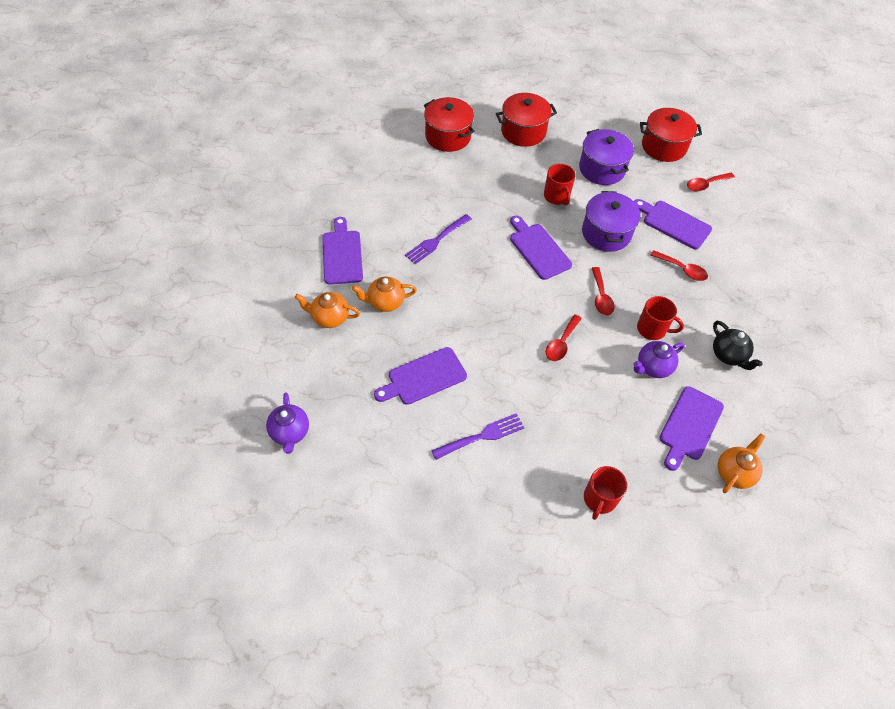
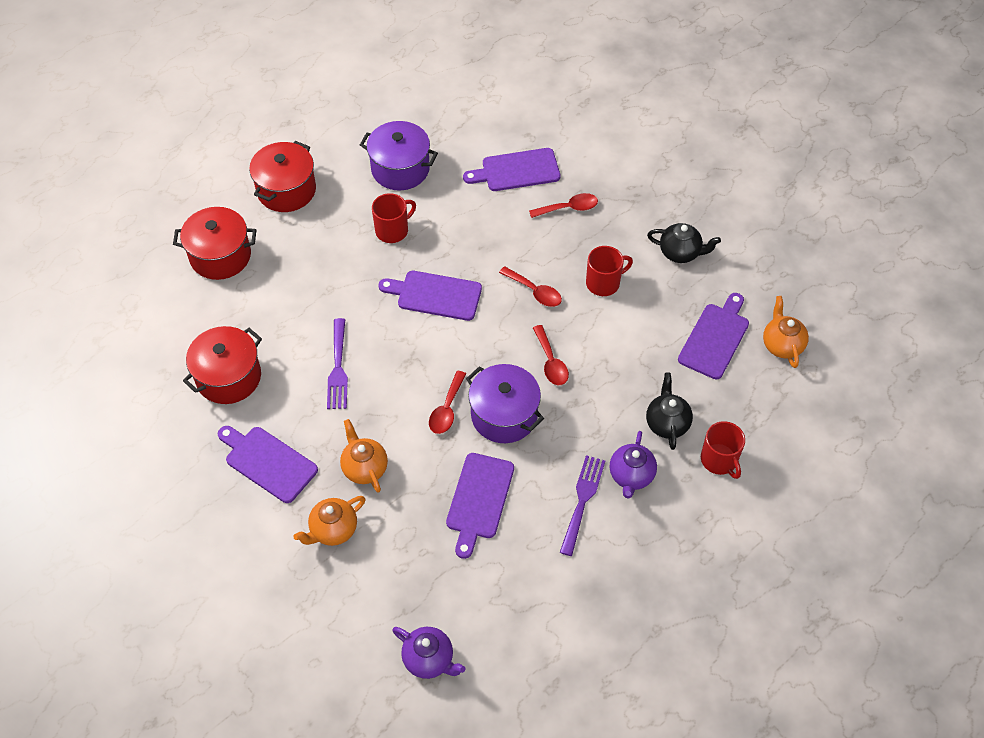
camera: 45 degrees left, 0 degrees up
(385, 302) = (364, 468): orange teapot -> orange teapot turned 120 degrees clockwise
(556, 196) = (392, 230): red mug -> red mug turned 60 degrees counterclockwise
(591, 444) = (667, 423): none -> black teapot
(606, 233) = (473, 229): purple pot -> purple pot (504, 415)
(653, 367) = (639, 315): purple teapot -> purple teapot (631, 476)
(663, 146) = (427, 101): red pot -> red pot (228, 377)
(689, 426) = (715, 338): purple cutting board -> purple cutting board turned 135 degrees counterclockwise
(705, 184) = (502, 110): red spoon -> red spoon (447, 409)

